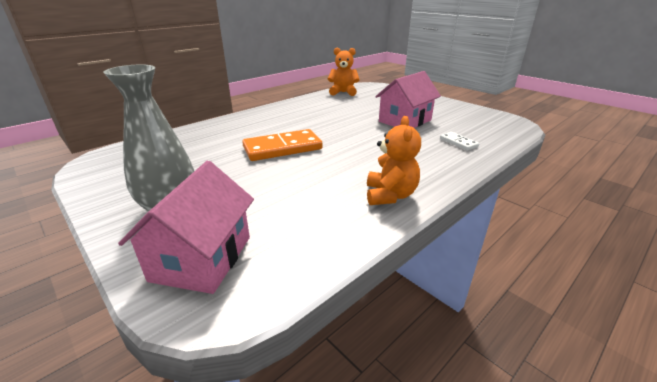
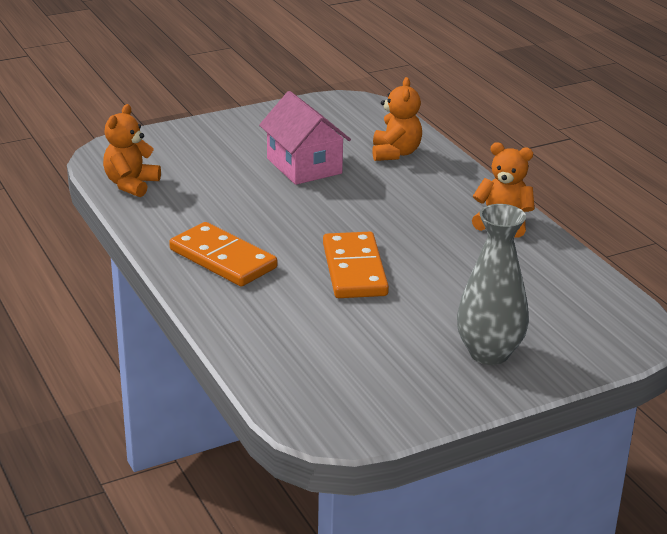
camera: 75 degrees left, 0 degrees up
(202, 258) = (580, 333): pink house -> none
(280, 117) = (223, 259): none -> orange domino
(458, 142) = (395, 153): white domino -> orange teddy bear

